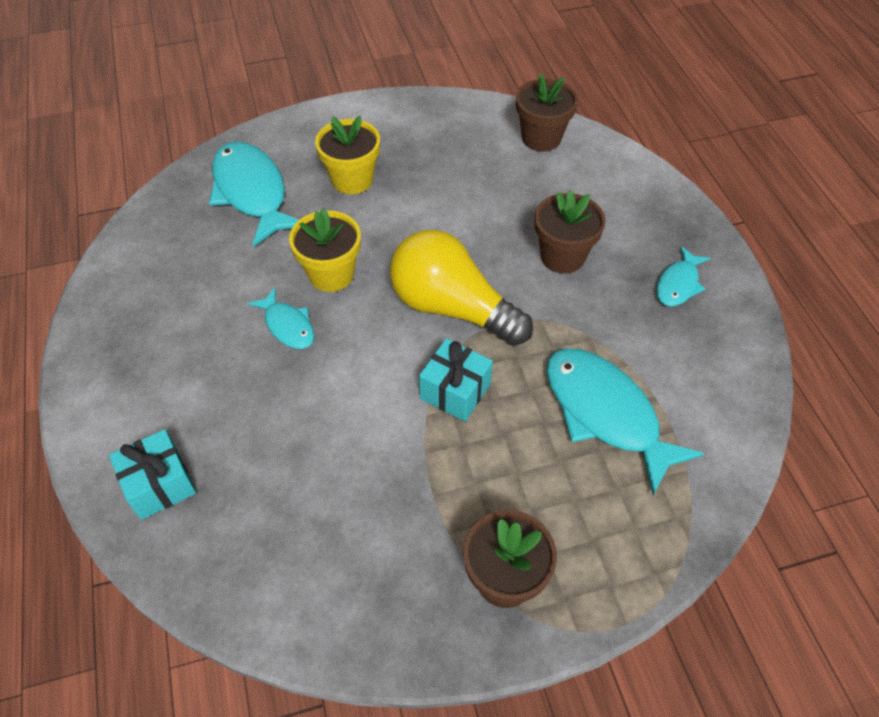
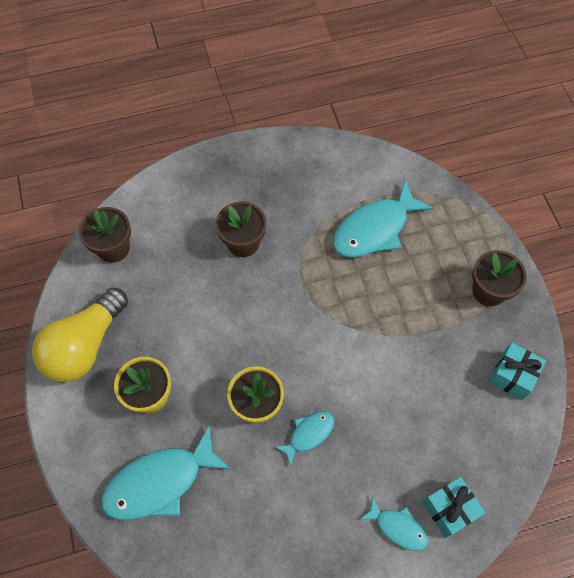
camera: 90 degrees left, 10 degrees up
(452, 308) = (290, 317): yellow light bulb -> yellow light bulb (85, 345)
(455, 391) = (362, 316): turquoise gift -> turquoise gift (512, 376)
(678, 284) = (270, 176): turquoise fish -> turquoise fish (398, 527)

